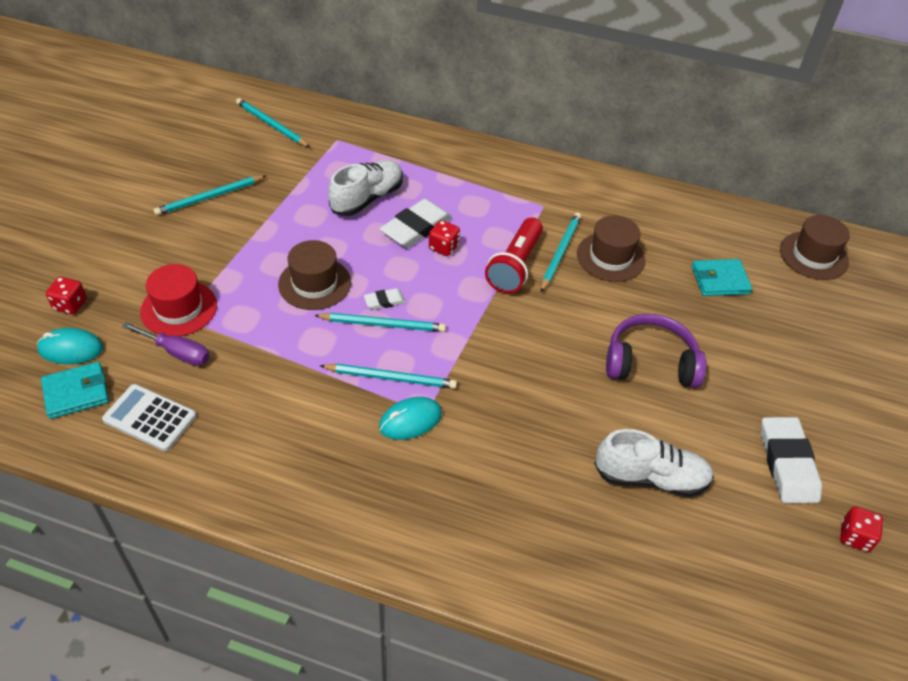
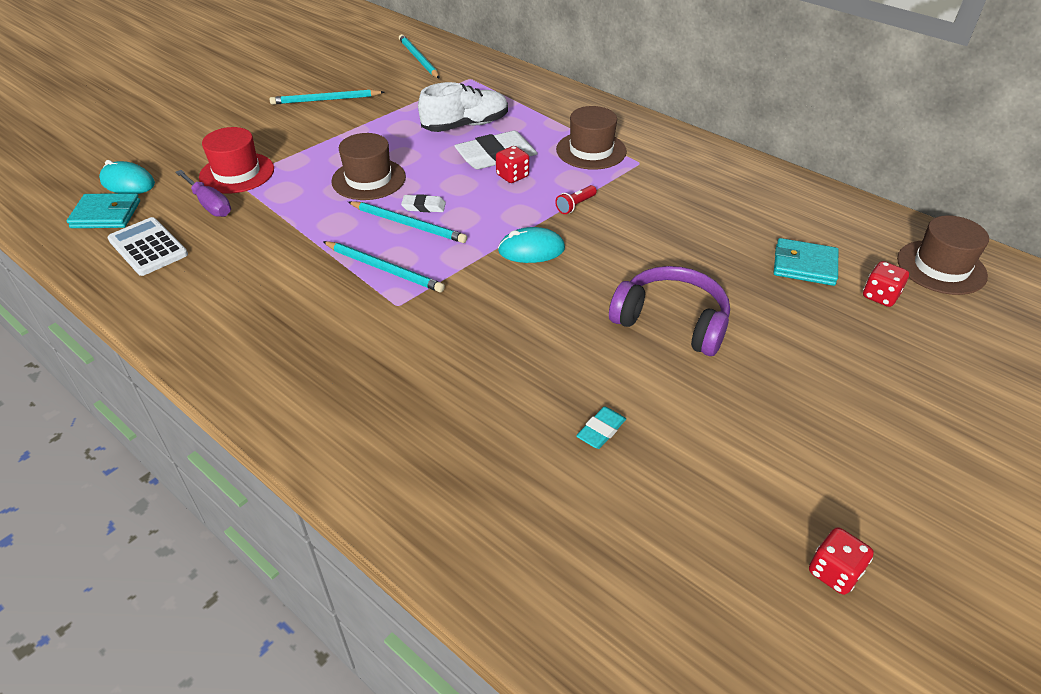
camera: 25 degrees right, 5 degrees down
(70, 305) = (153, 152): red dice -> red dice (880, 296)
(410, 420) = (377, 308): turquoise mouse -> turquoise mouse (531, 250)
(515, 266) = (575, 205): red flashlight -> red flashlight, size x0.46
(560, 252) = (632, 204): turquoise pencil -> none
(610, 257) = (686, 219): brown hat -> brown hat (591, 150)
(650, 478) = (601, 430): white shoe -> turquoise eraser
(787, 463) = (785, 464): white eraser -> none

